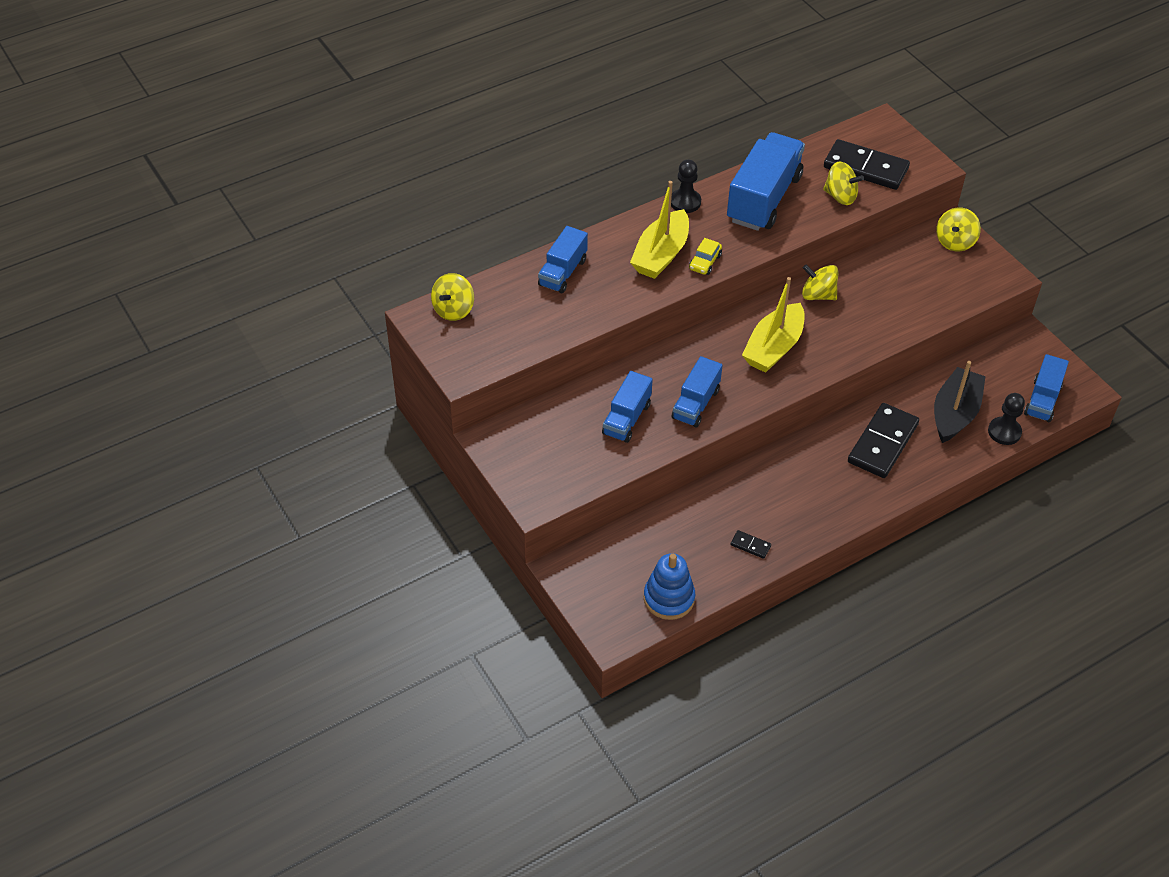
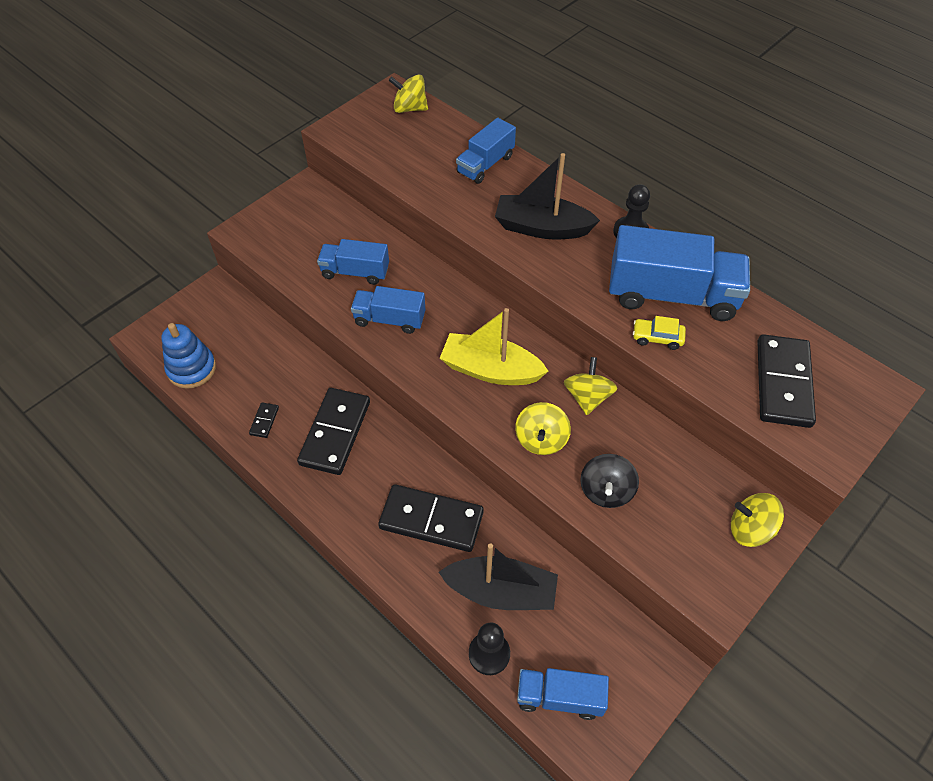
camera: 75 degrees right, 5 degrees up
(563, 272) = (485, 164): blue truck -> blue truck turned 60 degrees counterclockwise
(661, 255) = (541, 228): yellow boat -> black boat
(705, 262) = (546, 263): yellow car -> yellow car (657, 338)
(778, 494) = (335, 433): none -> black domino
(840, 196) = (716, 365): yellow spinning top -> yellow spinning top (541, 439)
(908, 308) = (606, 491): none -> black spinning top

